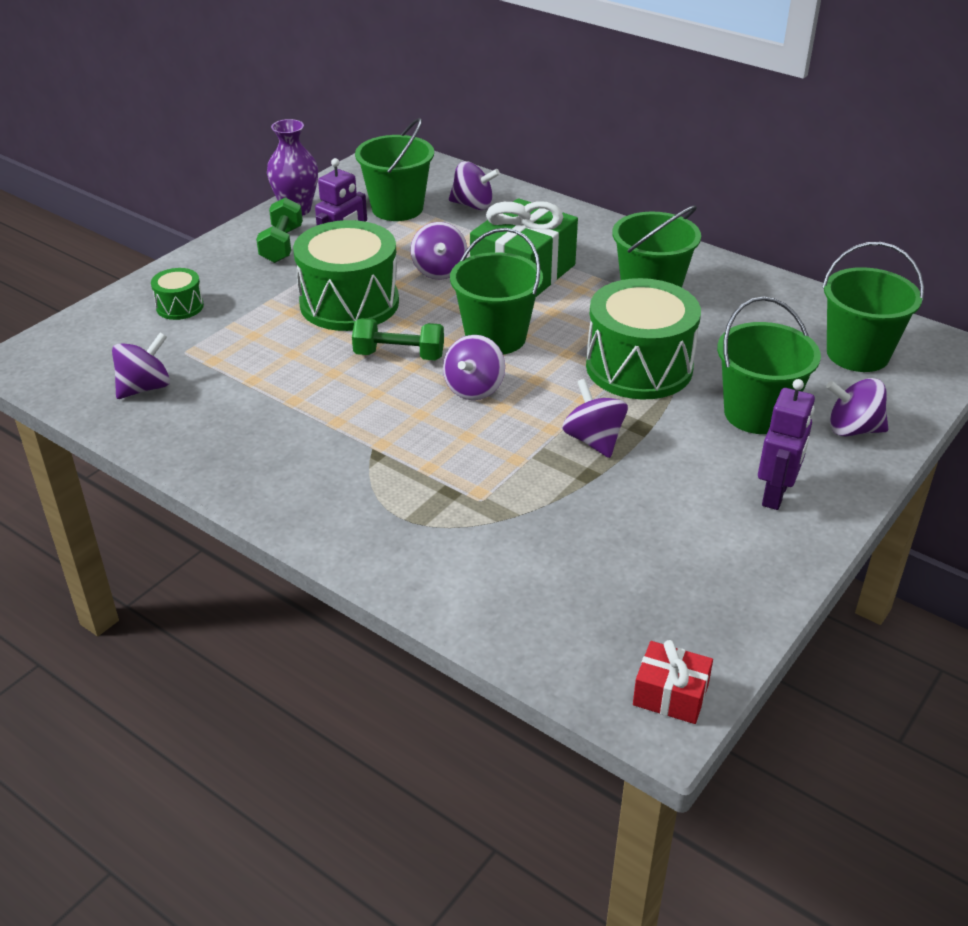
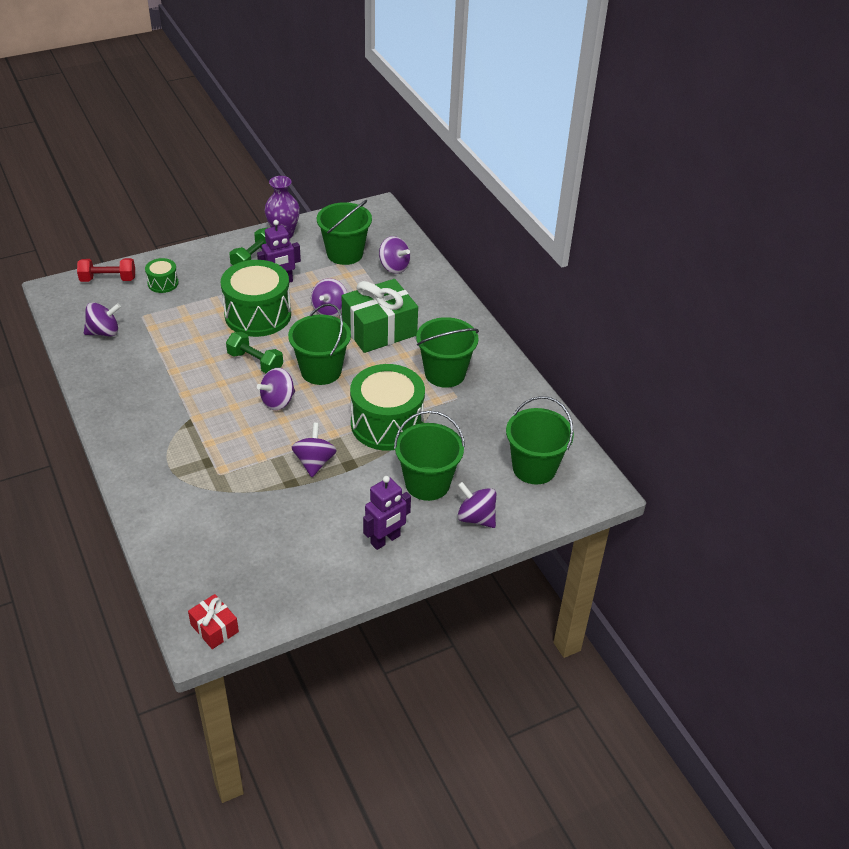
camera: 25 degrees right, 5 degrees up
(92, 325) = (108, 279): none -> red dumbbell

